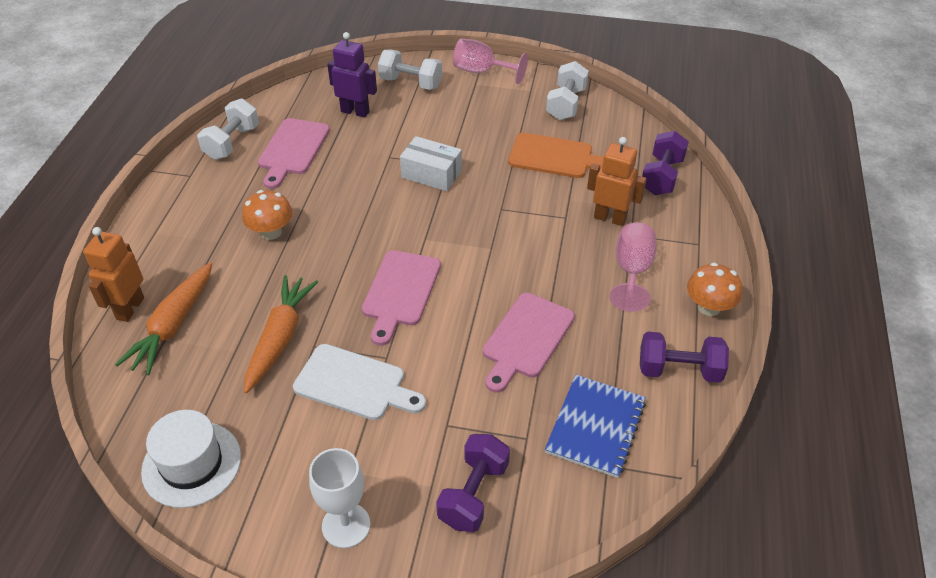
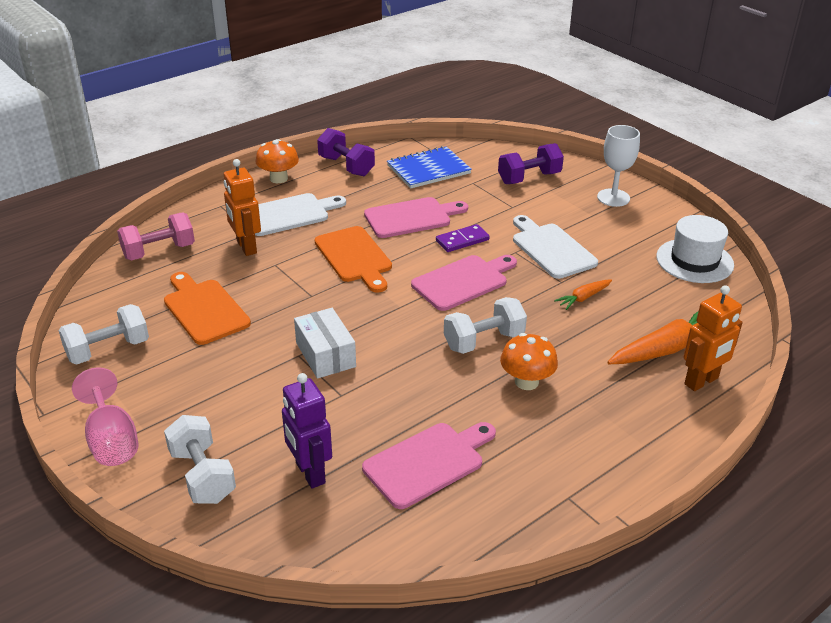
camera: 140 degrees left, 10 degrees down
(232, 143) = (488, 516): white dumbbell -> white dumbbell (483, 341)
(280, 338) = (583, 298): orange carrot -> orange carrot, size x0.52
(448, 340) = (462, 240): none -> purple domino
(516, 262) = (355, 257): none -> orange cutting board
(632, 271) = (289, 214): pink goblet -> white cutting board
(661, 176) = (159, 251): purple dumbbell -> pink dumbbell

